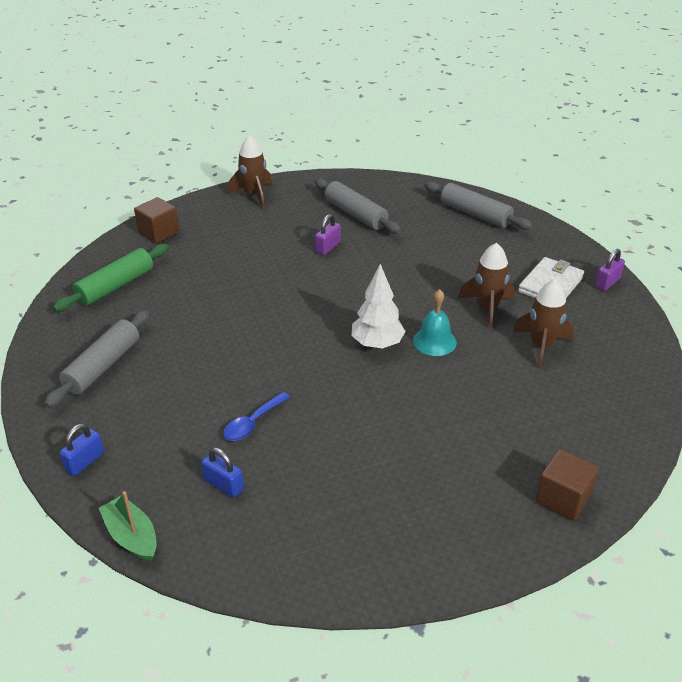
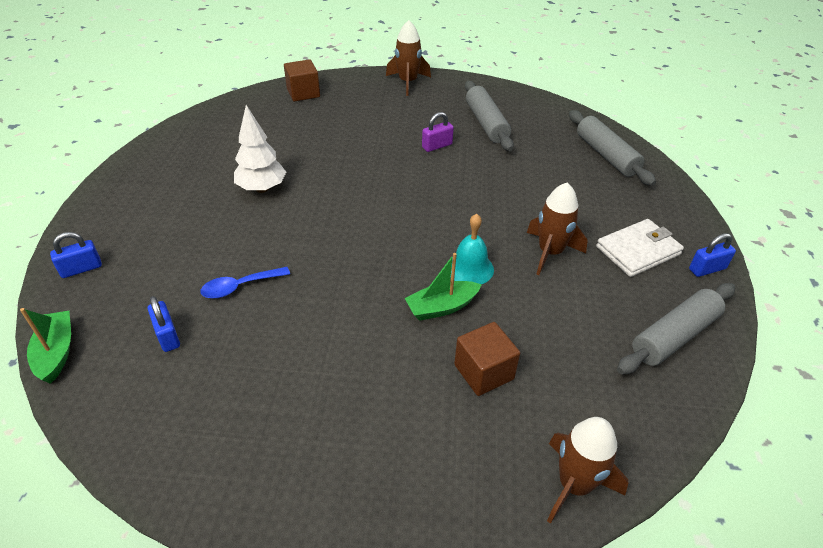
camera: 25 degrees right, 5 degrees up
(103, 366) = (166, 191): grey rolling pin -> grey rolling pin (674, 336)
(115, 286) = (233, 127): green rolling pin -> none
(377, 344) = (411, 252): white tree -> white tree (262, 188)
(435, 379) = (441, 307): none -> green boat
(541, 346) = (581, 312): brown rocket -> brown rocket (574, 484)
(563, 498) = (481, 498): brown cube -> brown cube (484, 372)
(607, 283) = (707, 269): purple padlock -> blue padlock

